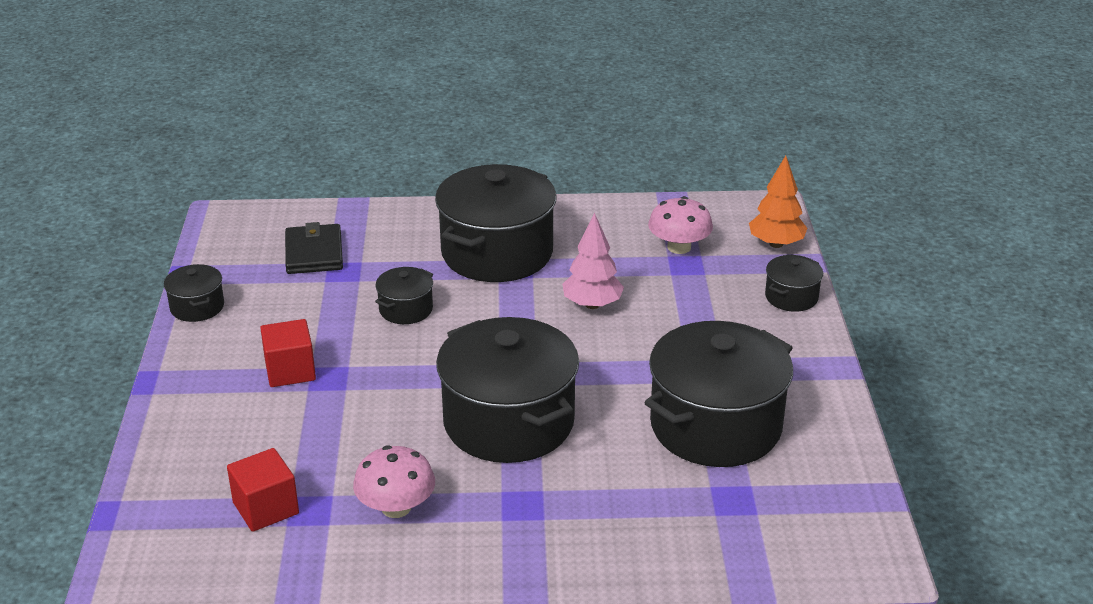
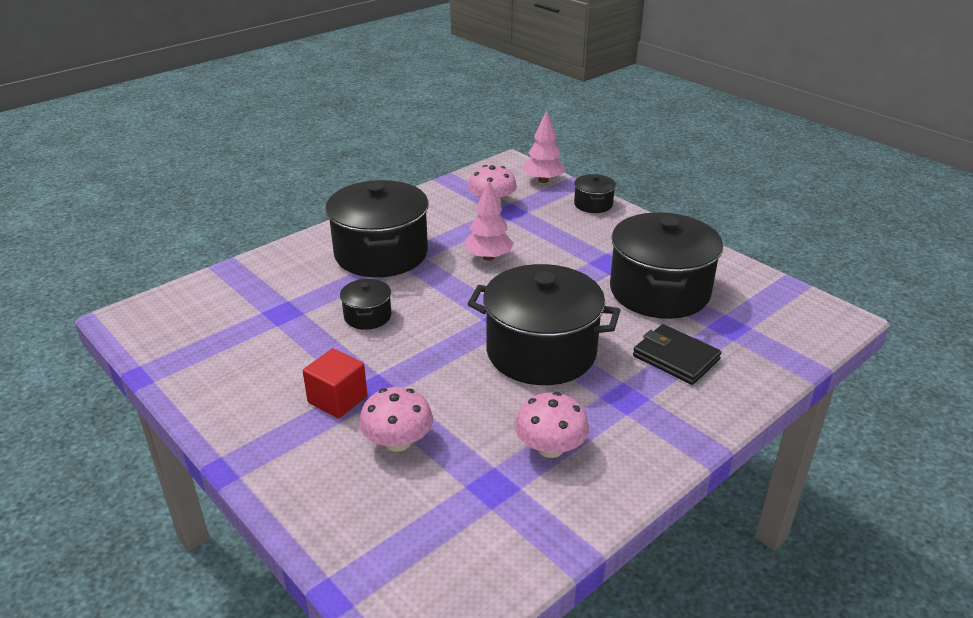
camera: 40 degrees left, 0 degrees up
(197, 307) = (190, 392): black pot -> none
(266, 508) = (459, 506): red cube -> none
(289, 431) = (398, 442): none -> pink mushroom
(314, 253) = (241, 311): black wallet -> black wallet (676, 358)
(776, 244) = (543, 180): orange tree -> pink tree

